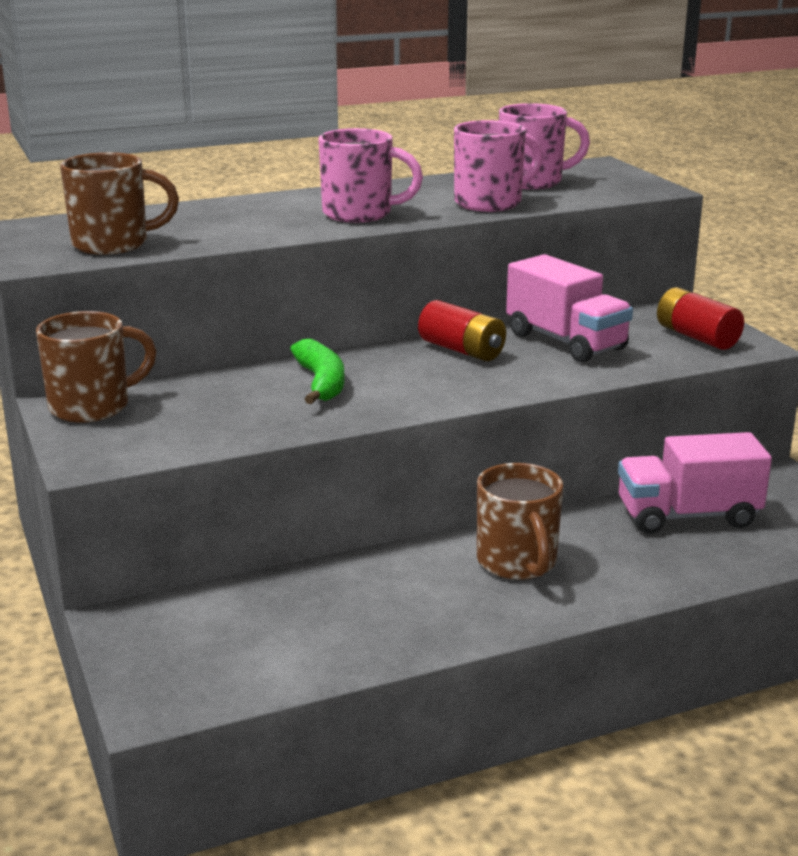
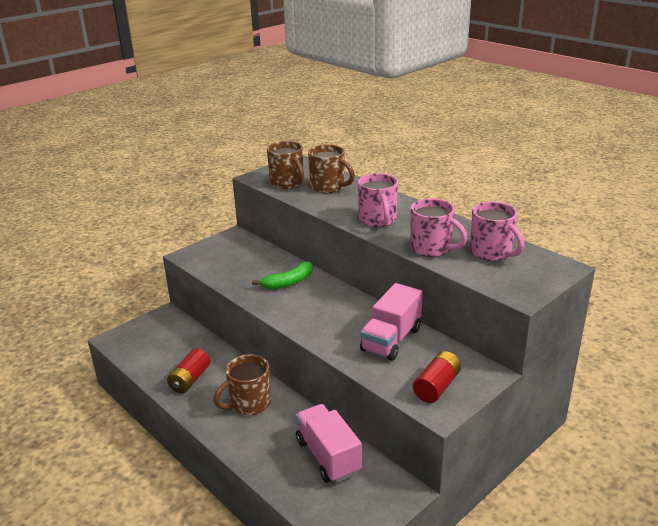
camera: 70 degrees right, 5 degrees up
(92, 407) = (235, 241): brown mug -> brown mug (328, 187)
(462, 350) = (354, 310): red battery -> red battery (190, 380)

